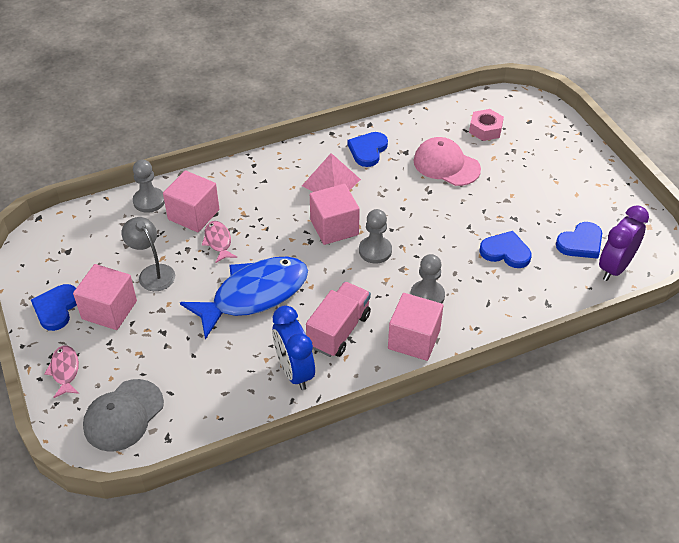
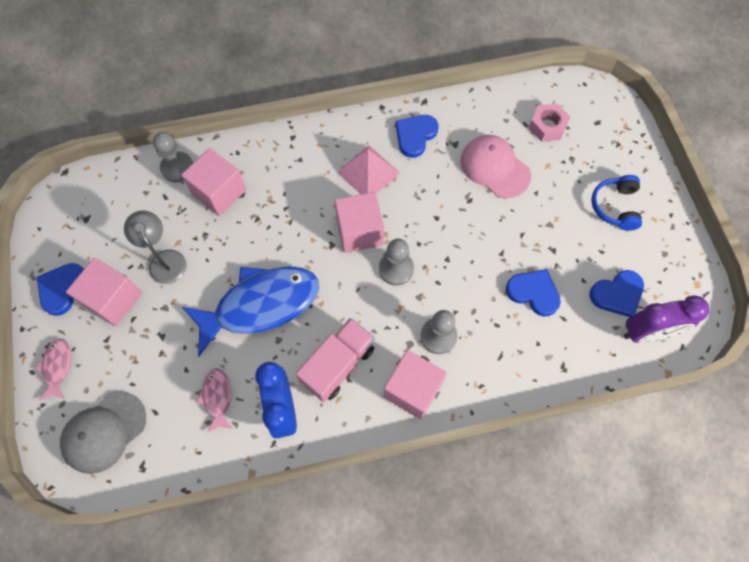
camera: 10 degrees right, 20 degrees up
(218, 241) = (237, 231): pink fish -> pink fish (217, 397)
(561, 180) = (615, 207): none -> blue headphones
(614, 267) = (647, 332): purple clock -> purple clock turned 150 degrees counterclockwise

